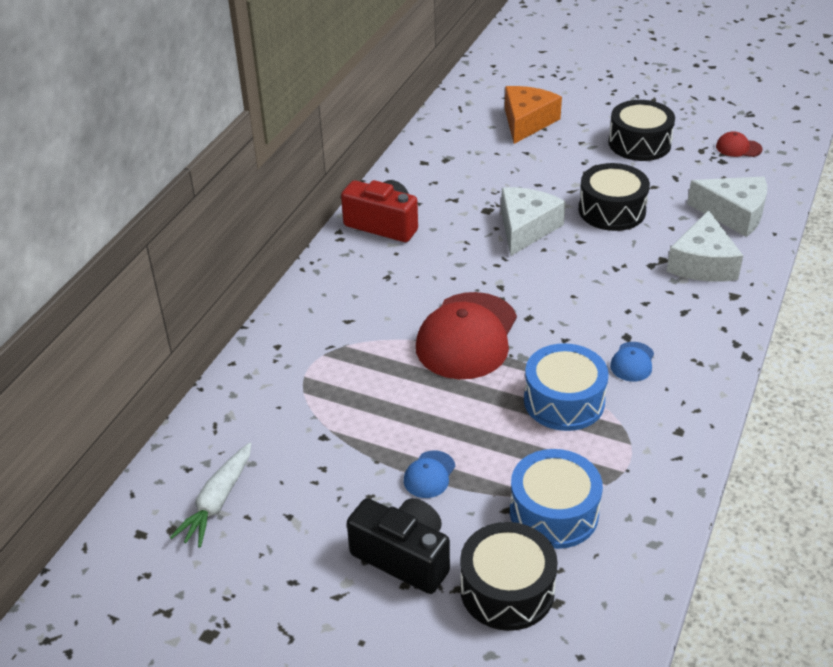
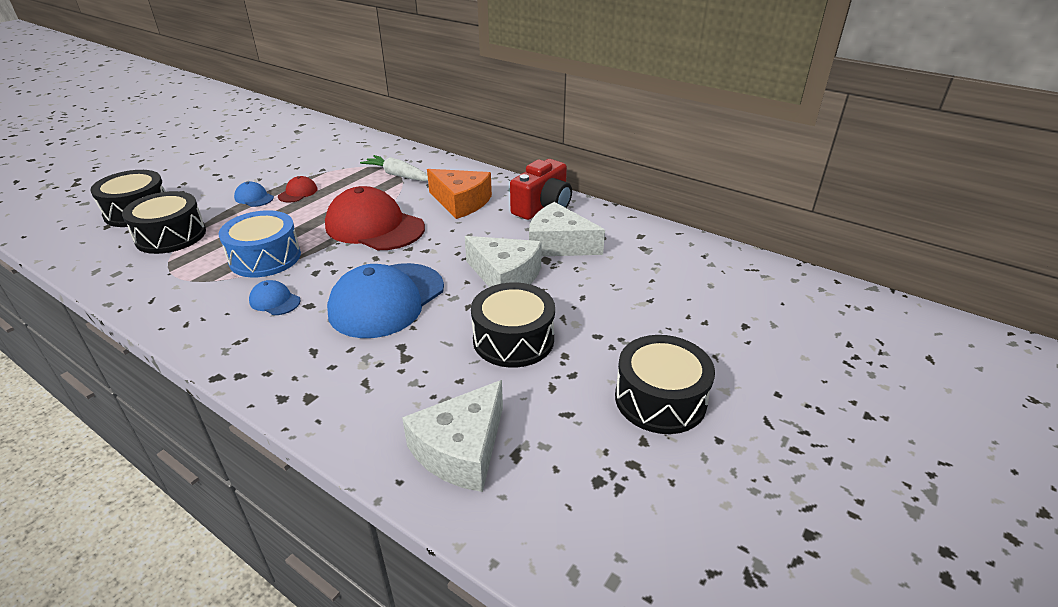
camera: 100 degrees right, 5 degrees down
(217, 502) = (302, 140): white carrot -> white carrot (398, 175)
(404, 557) = (202, 184): black camera -> none
(527, 122) = (720, 311): orange cheese -> orange cheese (461, 202)
(554, 512) = (171, 236): blue drum -> black drum
(595, 289) = (387, 300): none -> blue cap
(702, 263) = (380, 388): white cheese -> white cheese (558, 244)
(738, 148) = (634, 516): red cap -> red cap (298, 193)

